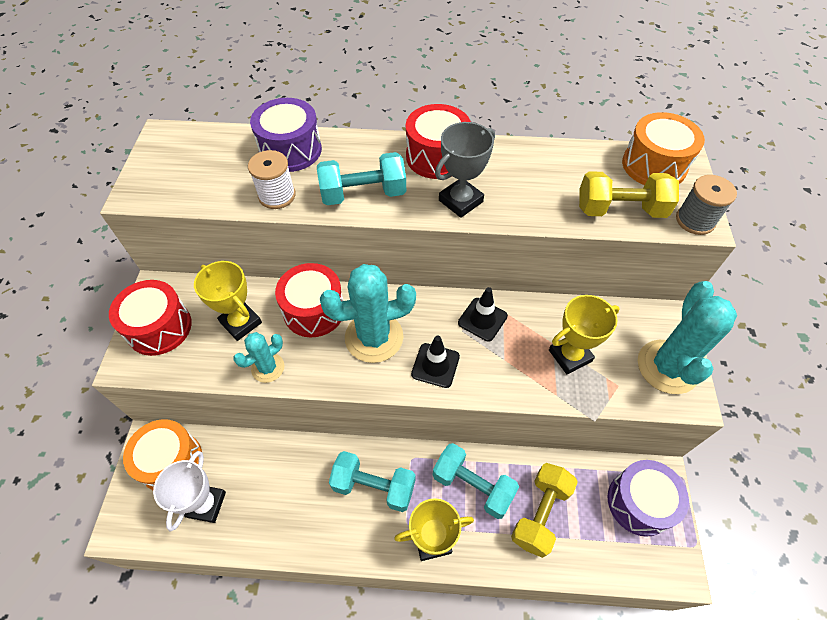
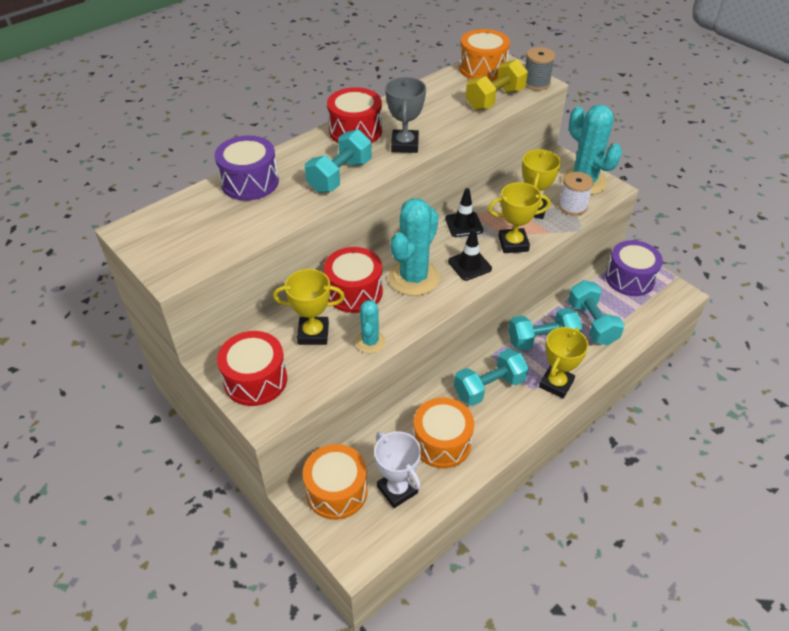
camera: 45 degrees left, 10 degrees down
(277, 195) = (283, 211): white spool -> white spool (572, 206)
(281, 498) = (442, 442): none -> orange drum
(503, 377) = (513, 244): none -> yellow trophy
(540, 513) = (592, 323): yellow dumbbell -> turquoise dumbbell

